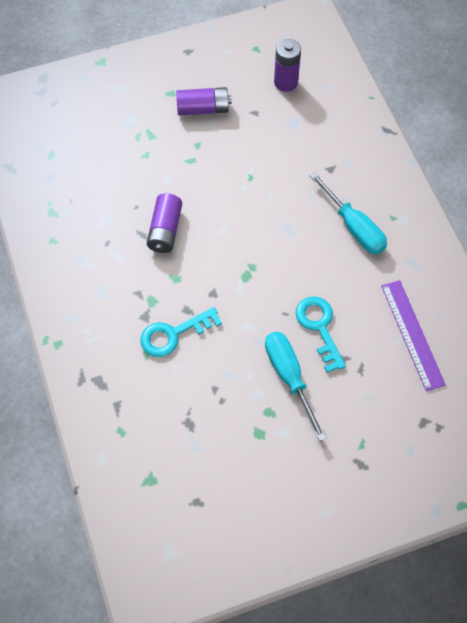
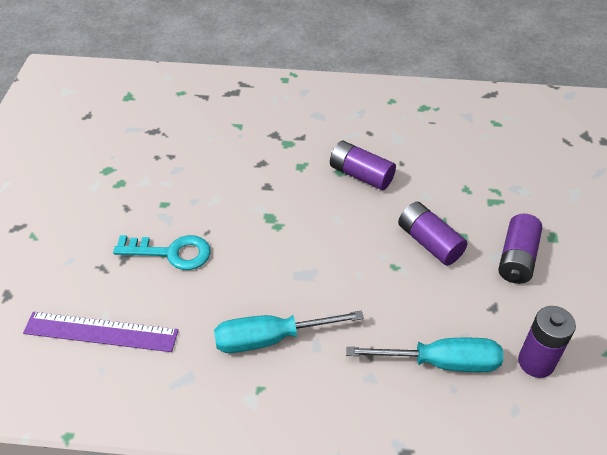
camera: 115 degrees right, 15 degrees down
(174, 334) = (243, 147): turquoise key -> none
(215, 163) = (429, 242): none -> purple battery
(289, 376) = (140, 209): turquoise screwdriver -> turquoise screwdriver (442, 362)

